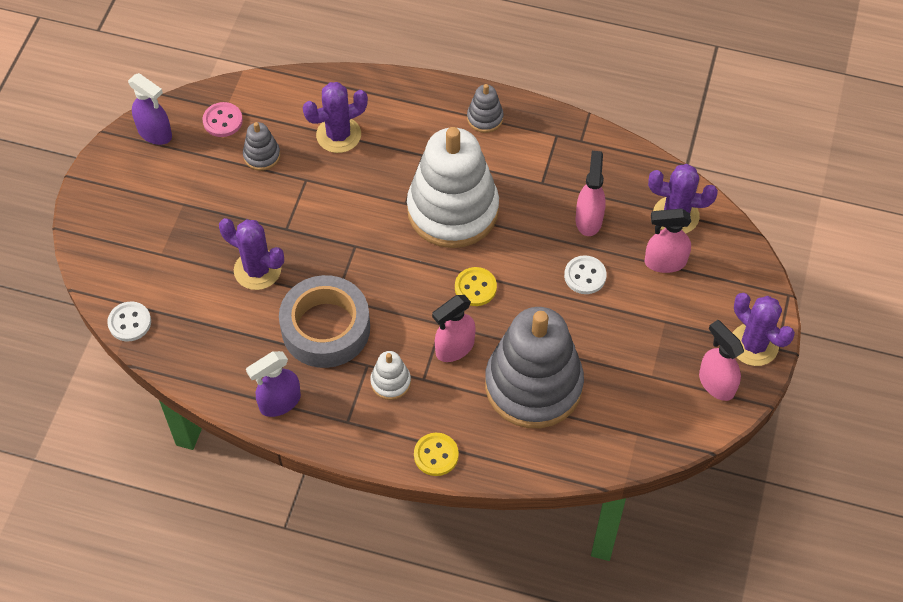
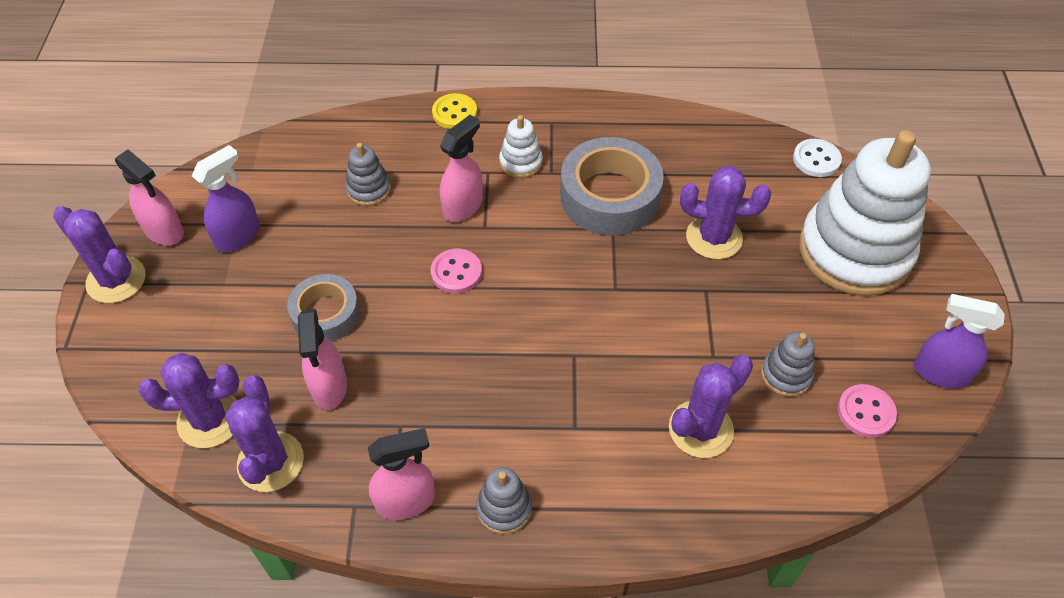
camera: 165 degrees right, 5 degrees down
(279, 402) = (625, 124): purple spray bottle -> purple spray bottle (238, 236)
(453, 210) = (510, 359): white stacking toy -> white stacking toy (854, 251)
(475, 287) = (456, 272): yellow button -> pink button
(533, 385) = (369, 189): grey stacking toy -> grey stacking toy, size x0.41
(585, 276) = (326, 314): white button -> grey tape
(634, 178) = (270, 462): none -> purple cactus
(664, 262) = (225, 353): pink spray bottle -> pink spray bottle (406, 501)

